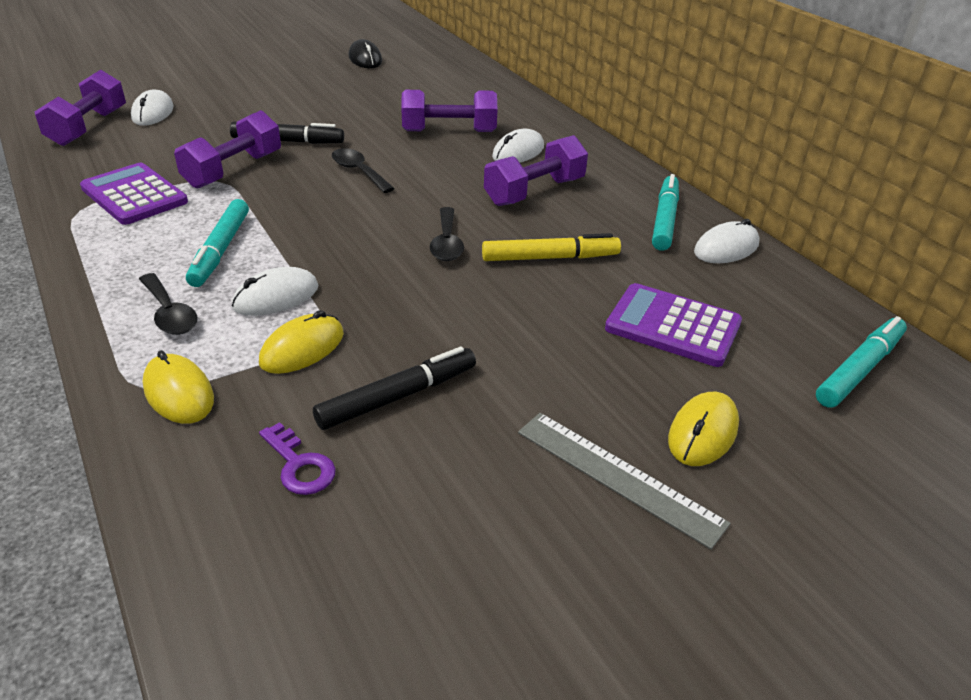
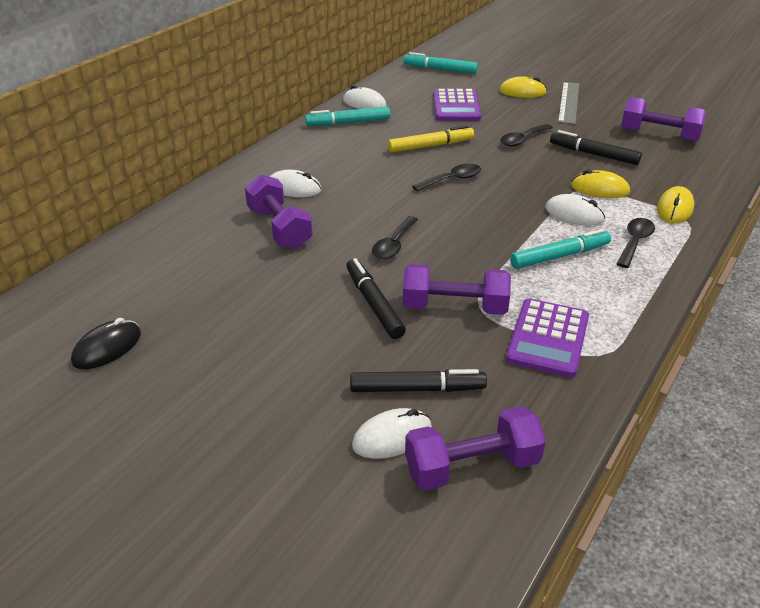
camera: 115 degrees left, 0 degrees up
(176, 131) = (417, 388): none -> black marker
(299, 465) = (661, 162): purple key -> none
(506, 344) = (522, 140): none -> black spoon
(534, 192) = (353, 168): purple dumbbell -> purple dumbbell (659, 135)
(550, 258) = (430, 146): yellow marker -> yellow marker turned 105 degrees clockwise

